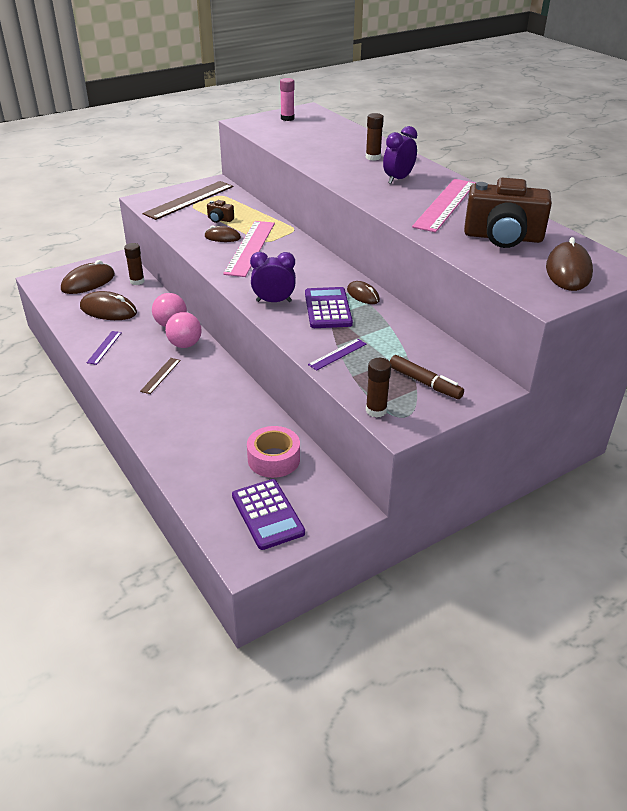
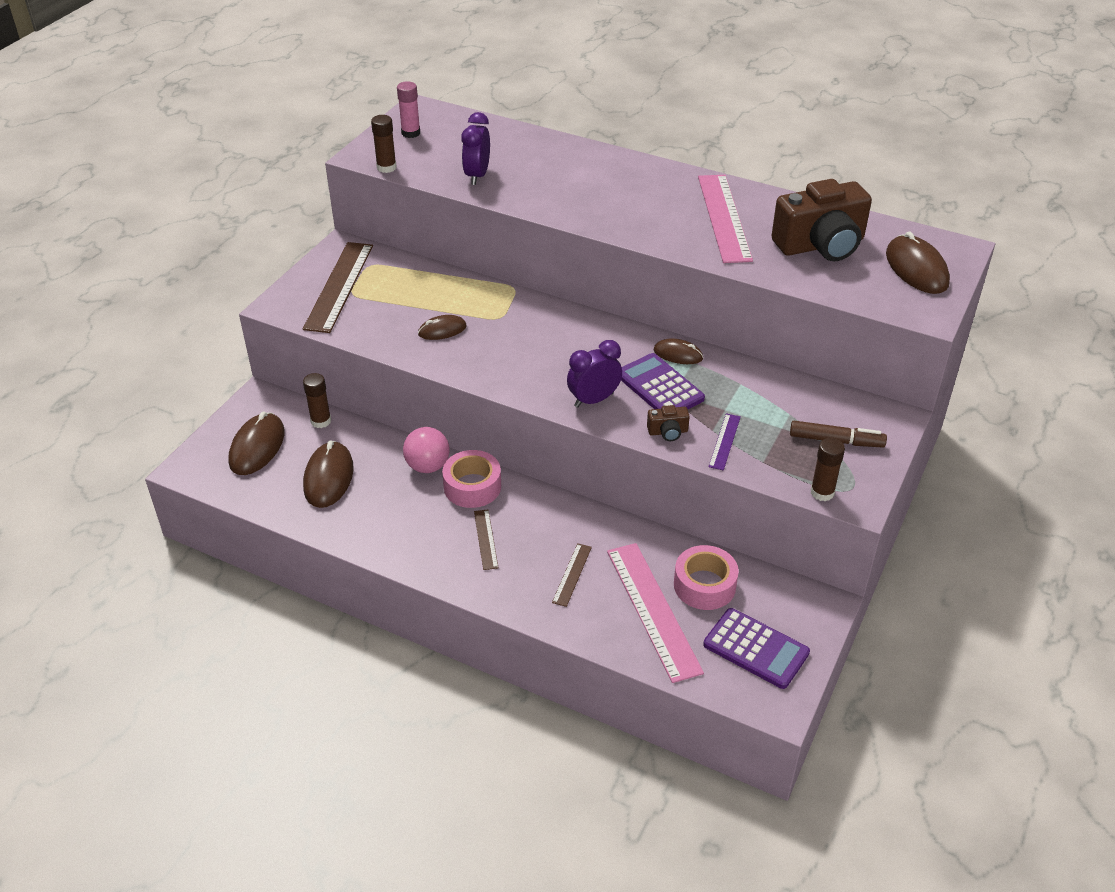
camera: 30 degrees left, 5 degrees up
(104, 347) = (379, 531): purple ruler -> none
(108, 310) = (328, 477): brown mouse -> brown mouse turned 75 degrees counterclockwise
(185, 344) = (472, 486): pink ball -> pink tape
(191, 416) = (572, 574): none -> brown ruler
(220, 219) = (410, 304): brown camera -> brown camera (668, 432)
(250, 248) = (491, 334): pink ruler -> pink ruler (653, 610)
(373, 157) = (579, 169): brown glue stick -> brown glue stick (386, 167)
(398, 179) = (640, 195): purple clock -> purple clock (477, 175)

